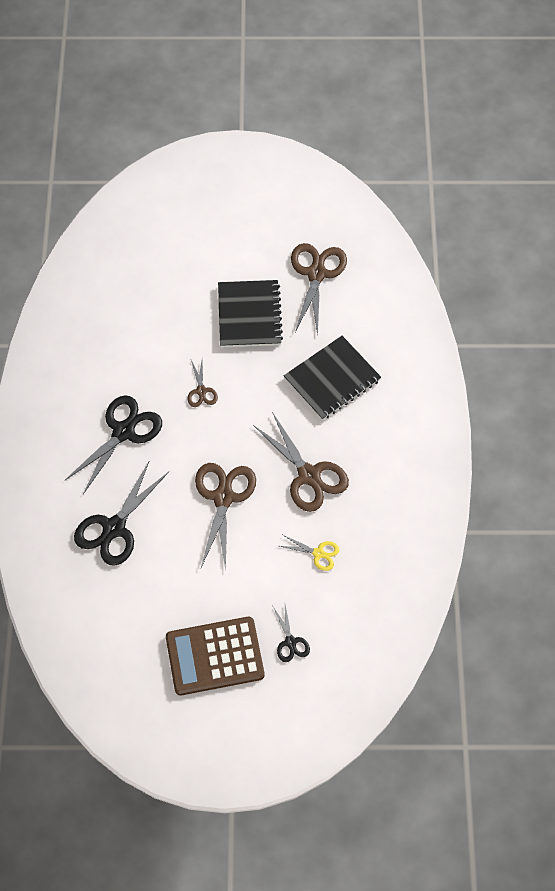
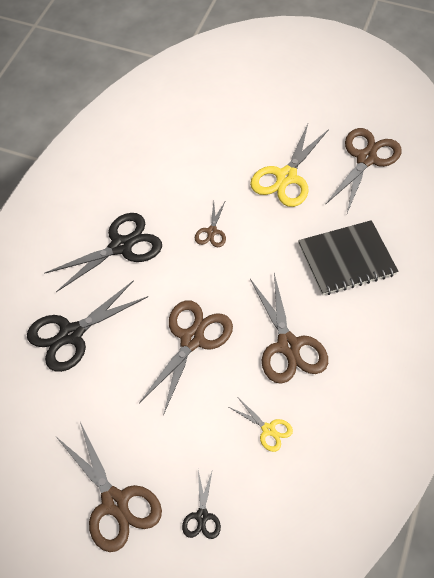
camera: 20 degrees right, 5 degrees down
(215, 656) = (115, 503): brown calculator -> brown scissors
(249, 315) = (286, 177): black notebook -> yellow scissors

